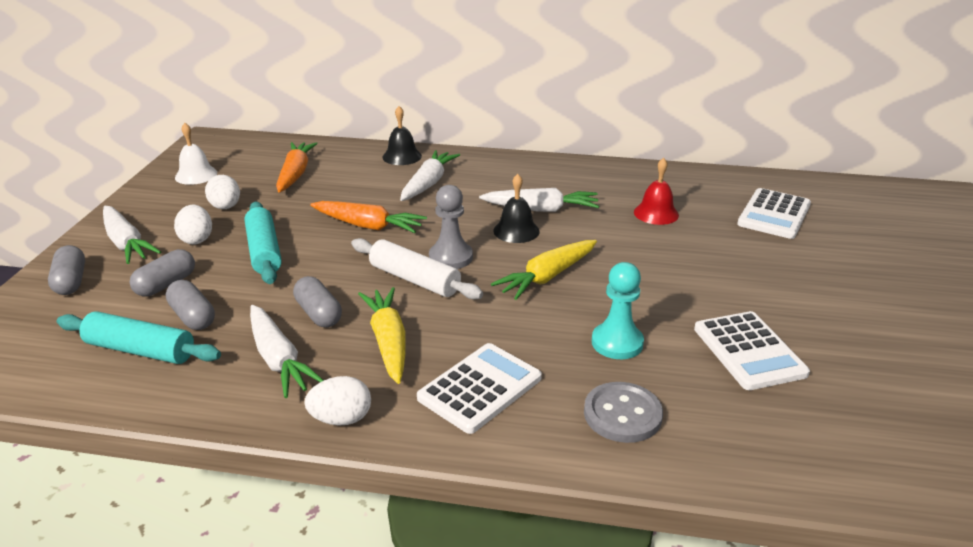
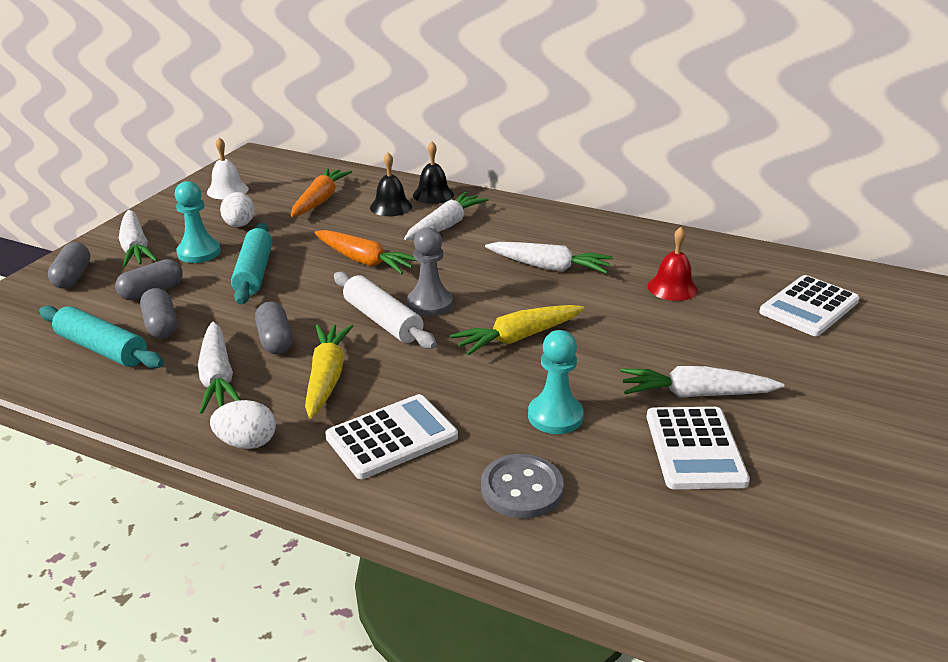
camera: 15 degrees right, 0 degrees up
(196, 239) = (199, 252): white egg -> turquoise pawn
(516, 231) = (510, 286): black bell -> black bell (391, 207)
(724, 303) = (696, 394): none -> white carrot

